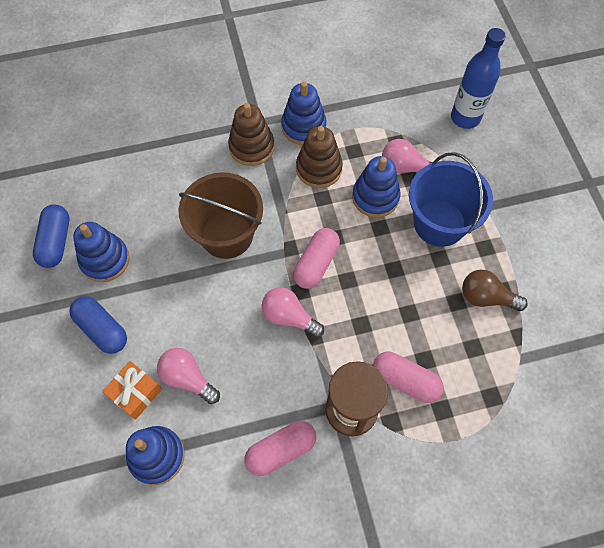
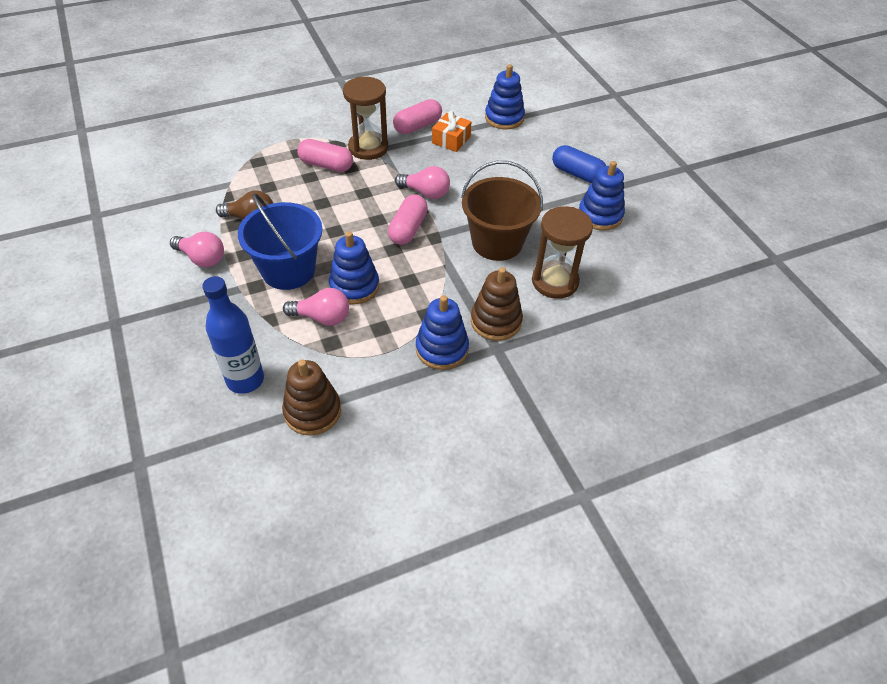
camera: 170 degrees right, 15 degrees down
(56, 242) = (651, 224): blue capsule -> none
(135, 393) = (533, 144): orange gift -> orange gift (451, 140)
(185, 182) = (555, 281): none -> brown hourglass
(188, 378) = (497, 154): pink light bulb -> pink light bulb (202, 258)
(319, 168) = (417, 307): brown stacking toy -> brown stacking toy (312, 411)

